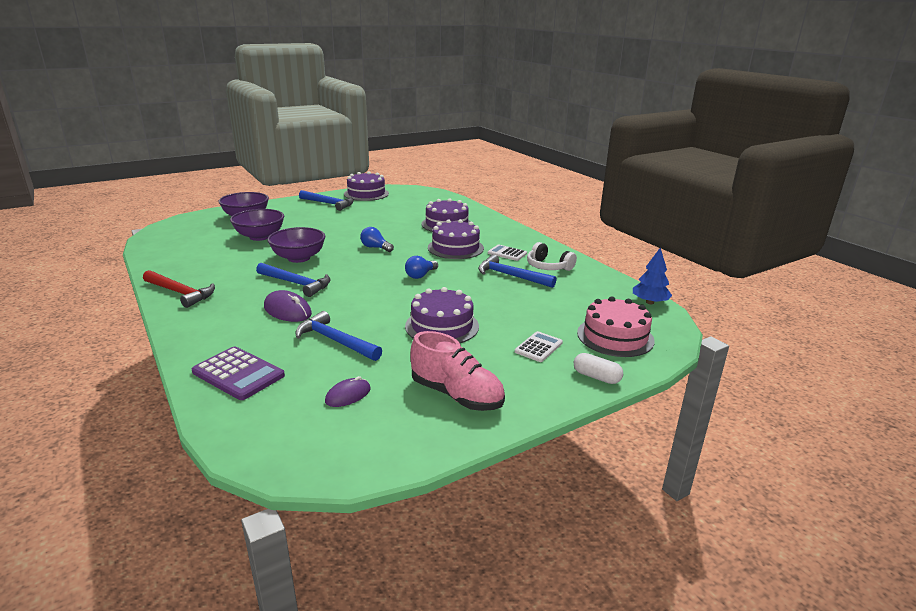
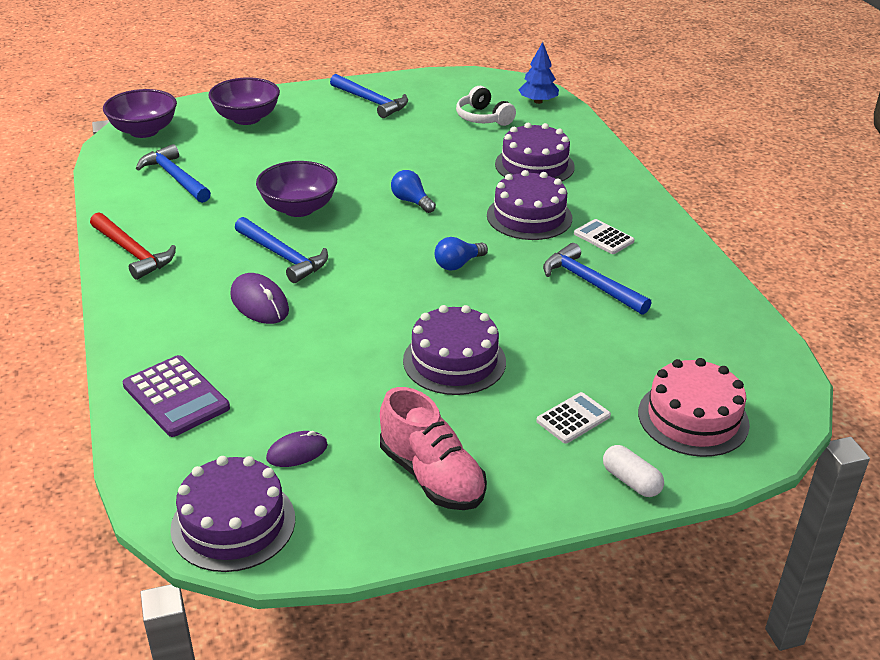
camera: 15 degrees right, 10 degrees up
(260, 237) = (256, 160): purple bowl -> purple bowl (144, 131)
(335, 341) = (306, 363): blue hammer -> blue hammer (175, 177)
(366, 194) = (434, 85): purple cake -> purple cake (233, 523)
(548, 267) = (655, 273): white headphones -> white headphones (483, 118)
(649, 302) = (780, 364): blue tree -> blue tree (538, 101)

